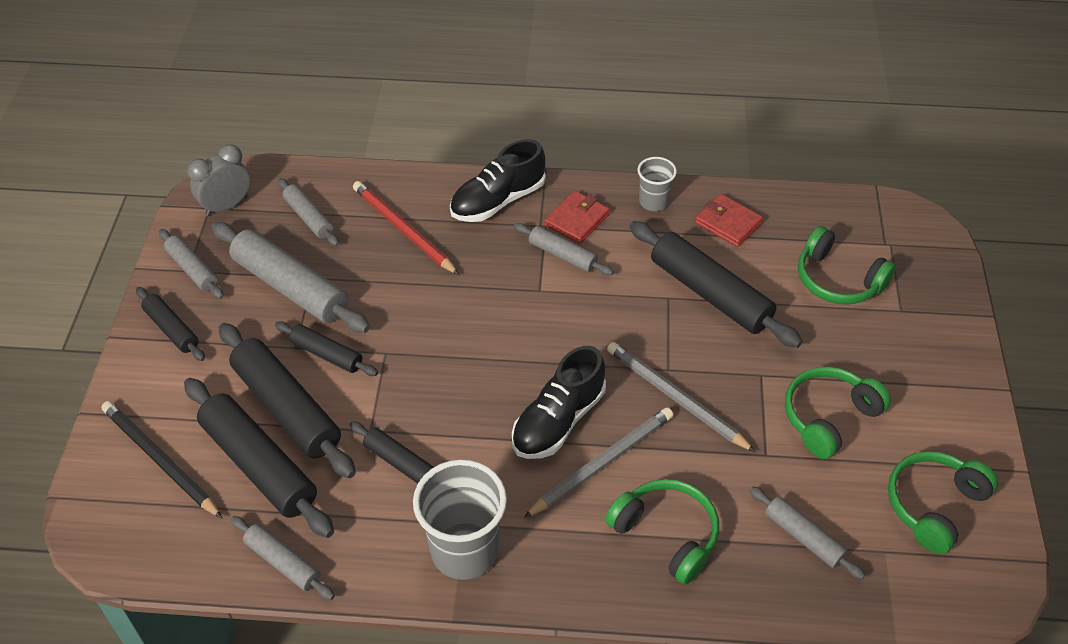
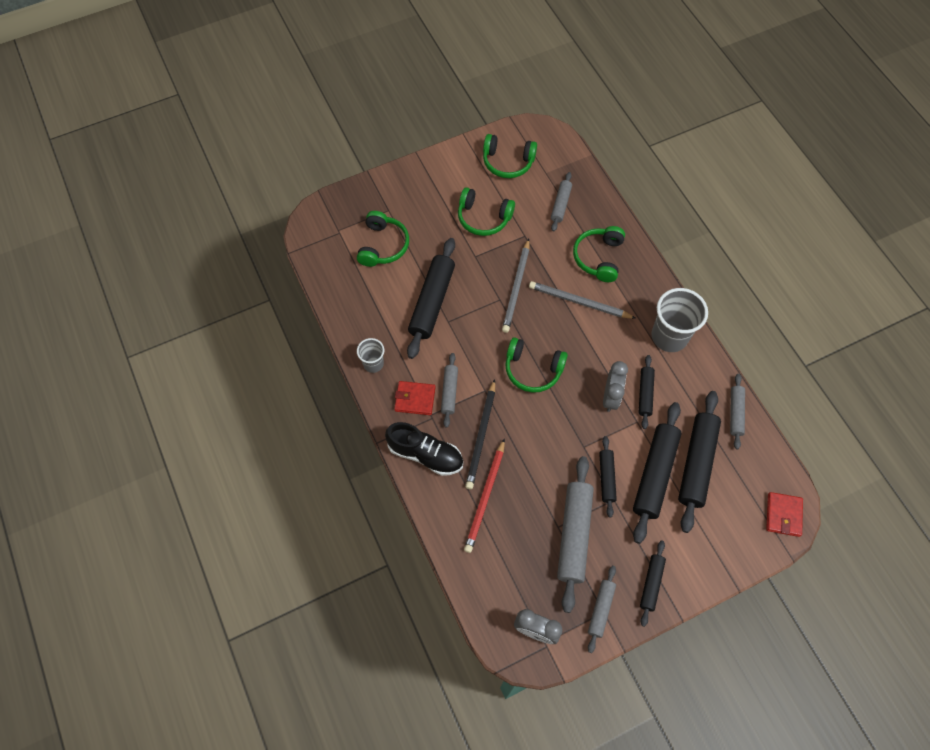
camera: 120 degrees left, 15 degrees up
(160, 460) = (732, 518): black pencil -> black pencil (481, 436)
(309, 217) = (512, 566): grey rolling pin -> none
(427, 419) = (610, 397): none -> grey clock
(532, 353) = (533, 370): none -> green headphones
(558, 421) = (568, 334): black shoe -> none
(728, 223) = (368, 316): red wallet -> red wallet (783, 515)

